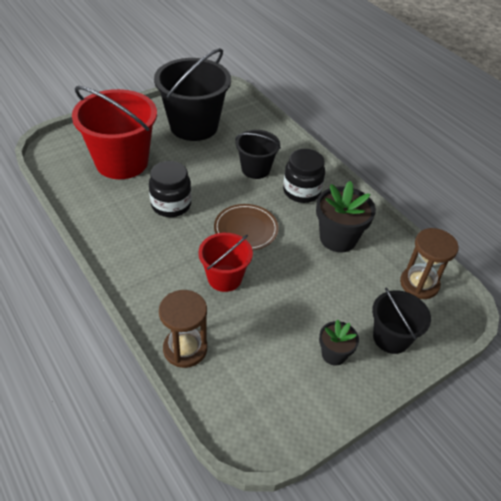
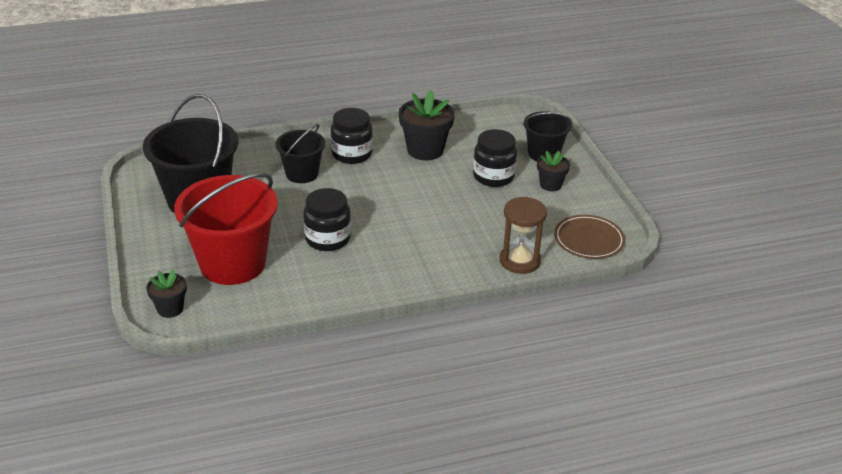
camera: 70 degrees left, 10 degrees down
(62, 146) = (170, 309): none -> black flower pot
(224, 278) = (446, 223): red bucket -> none
(246, 229) = (388, 198): brown plate -> brown plate (589, 240)
(322, 300) = (493, 176): none -> black jar
(419, 284) = (495, 125): brown hourglass -> none

